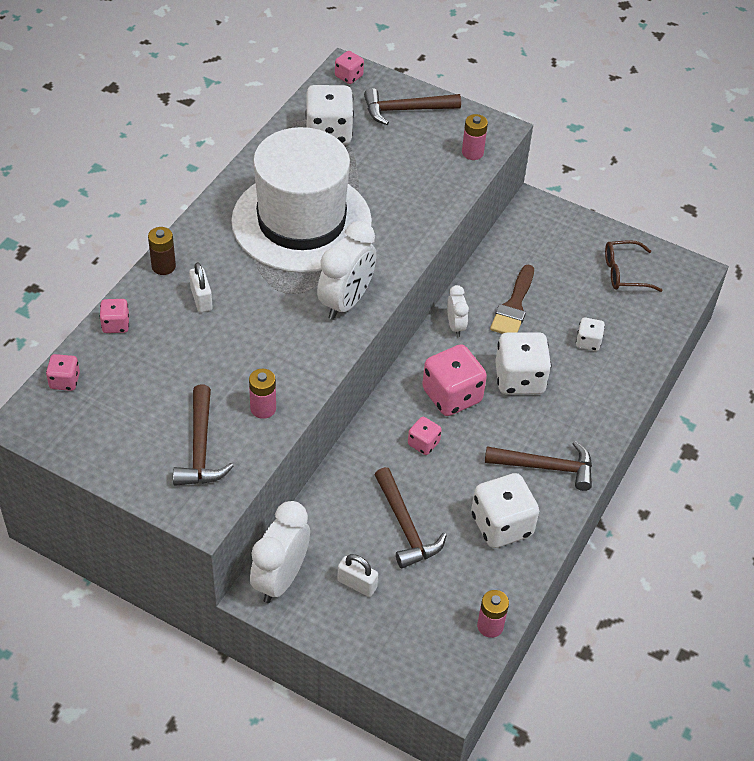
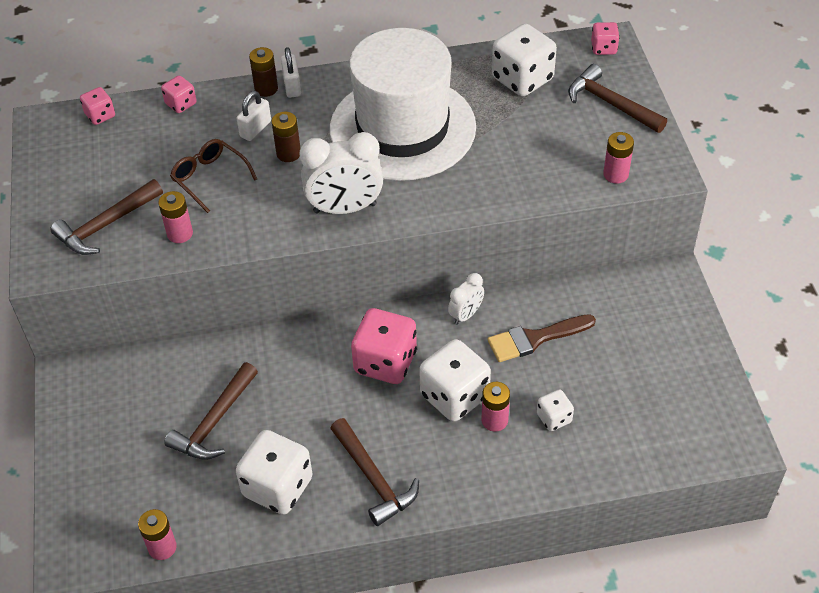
camera: 55 degrees right, 0 degrees up
(252, 297) = (288, 153): none -> brown battery
(280, 578) = (92, 377): white clock -> none
(357, 584) = (128, 428): white padlock -> white padlock (292, 86)
(423, 443) = (314, 377): pink dice -> none
(560, 372) = (494, 420): none -> pink battery
(624, 273) = (672, 392): brown glasses -> brown glasses (209, 178)

